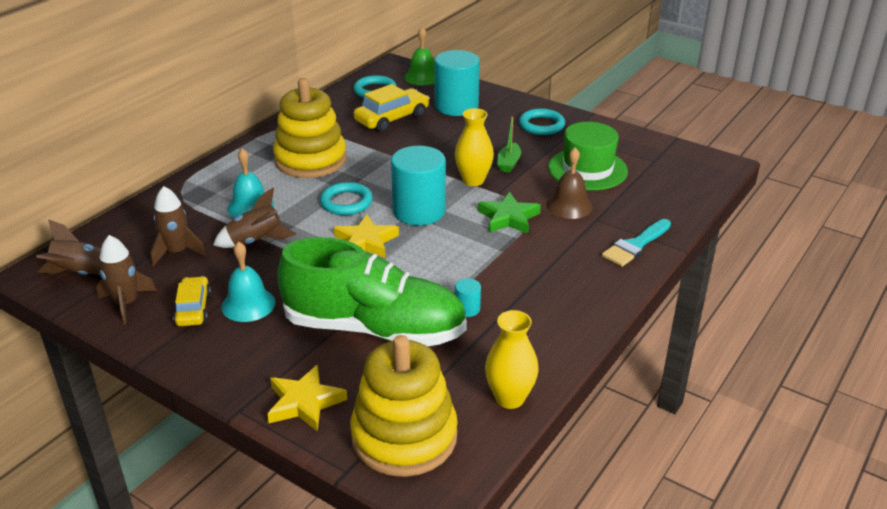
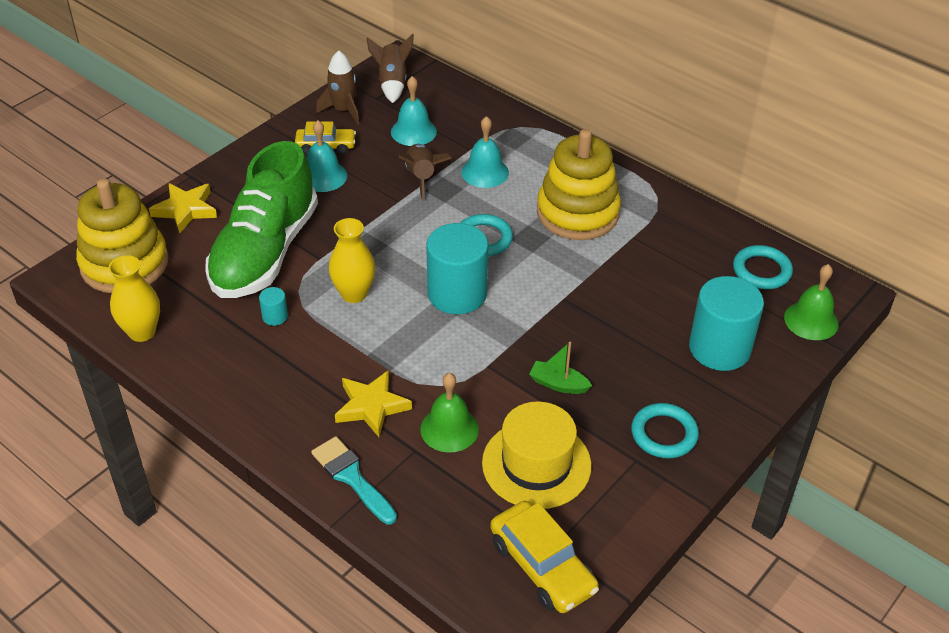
camera: 95 degrees right, 10 degrees up
(177, 252) = (413, 131): brown rocket -> turquoise bell
(366, 242) = (406, 251): yellow star -> yellow star (371, 406)
(392, 118) = (680, 283): yellow car -> yellow car (542, 566)
(473, 180) = (519, 346): yellow vase -> yellow vase (354, 294)
(508, 218) = (431, 368): green star -> none
(569, 205) = (449, 429): brown bell -> green bell
(587, 169) = (536, 464): green hat -> yellow hat

